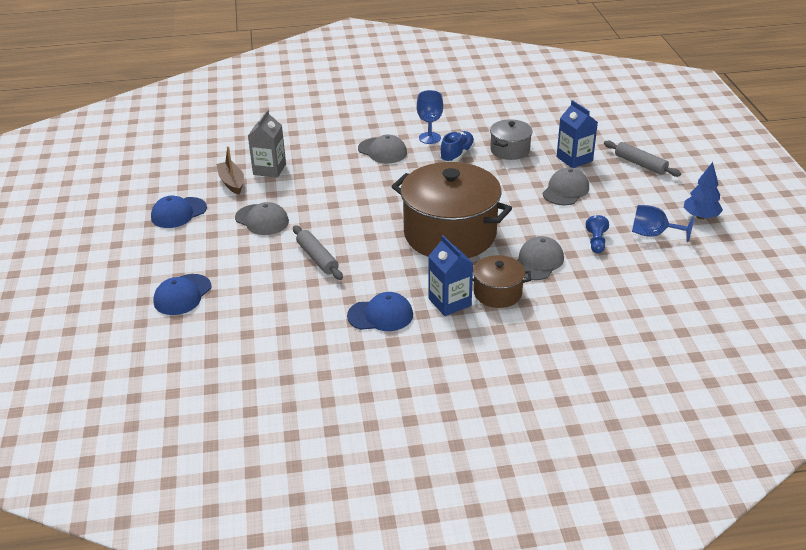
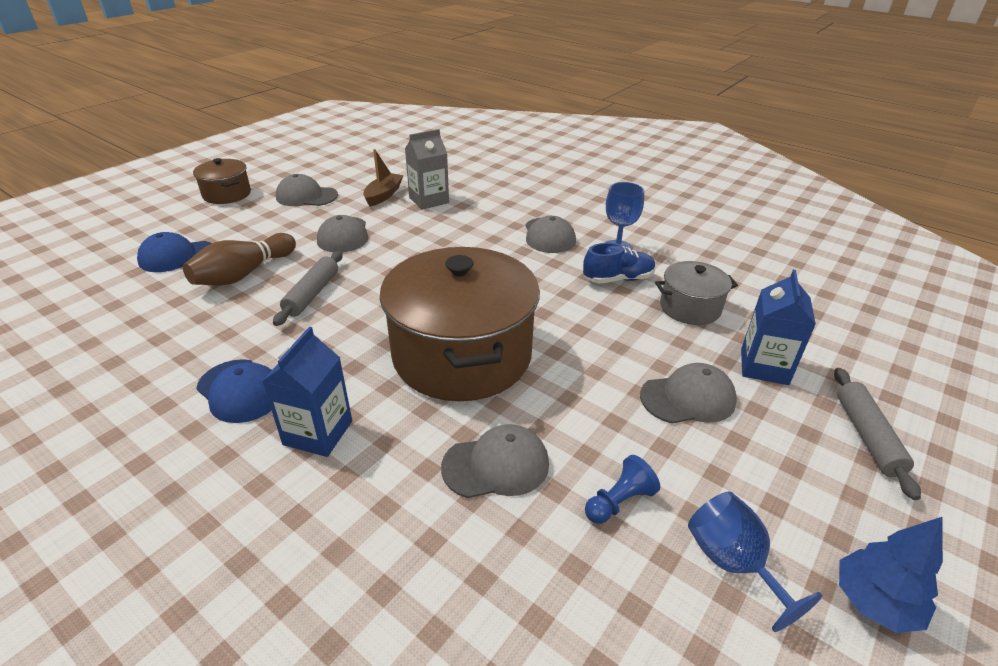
camera: 45 degrees right, 0 degrees up
(178, 213) = (306, 196): blue cap -> grey cap
(252, 275) = (244, 274): none -> brown bowling pin
(497, 293) = (380, 466): brown pot -> brown pot (227, 194)

